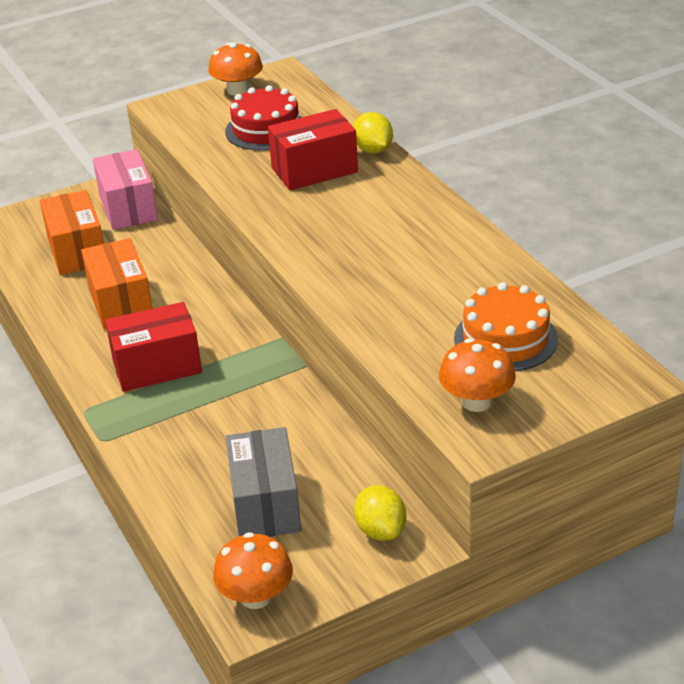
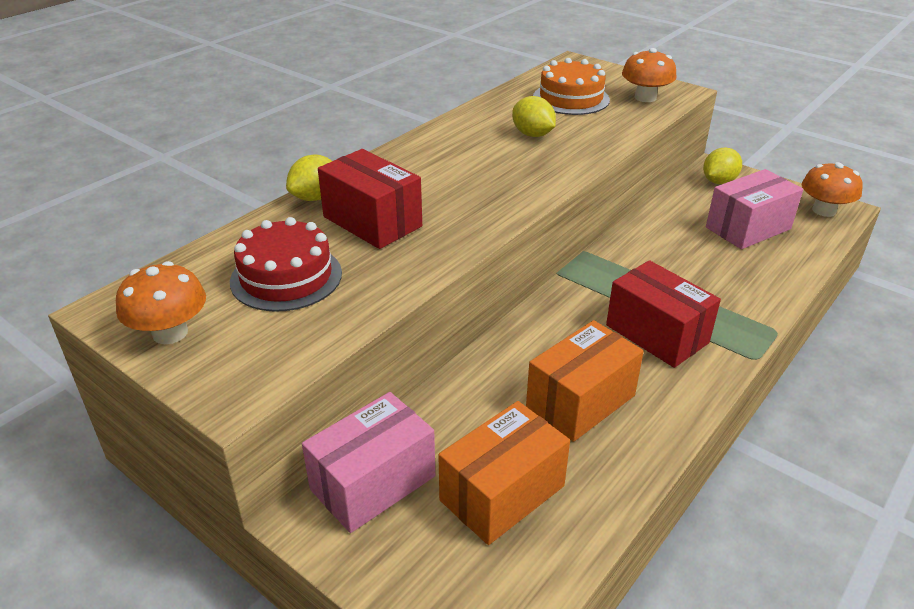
camera: 115 degrees left, 0 degrees up
(265, 504) = (748, 228): grey box -> pink box
(422, 285) = (532, 134): none -> yellow lemon

